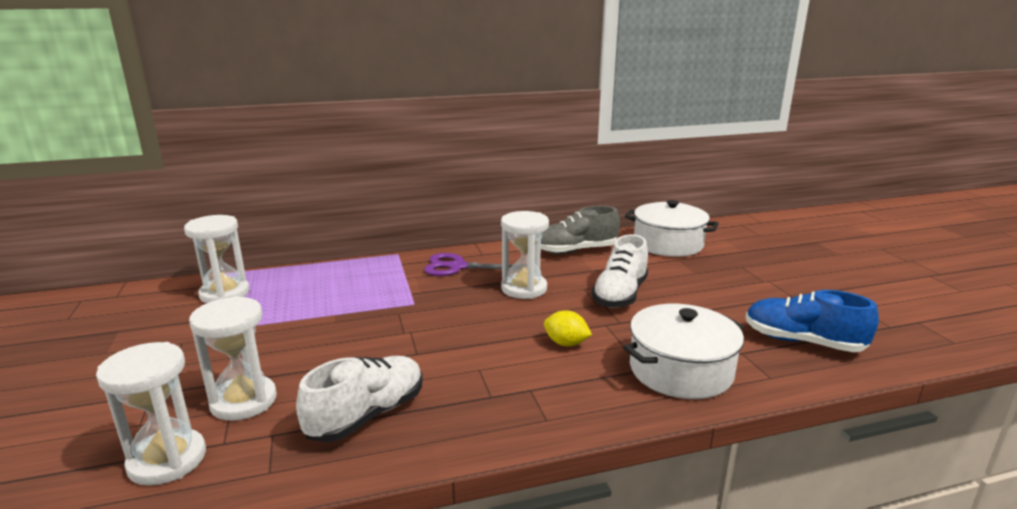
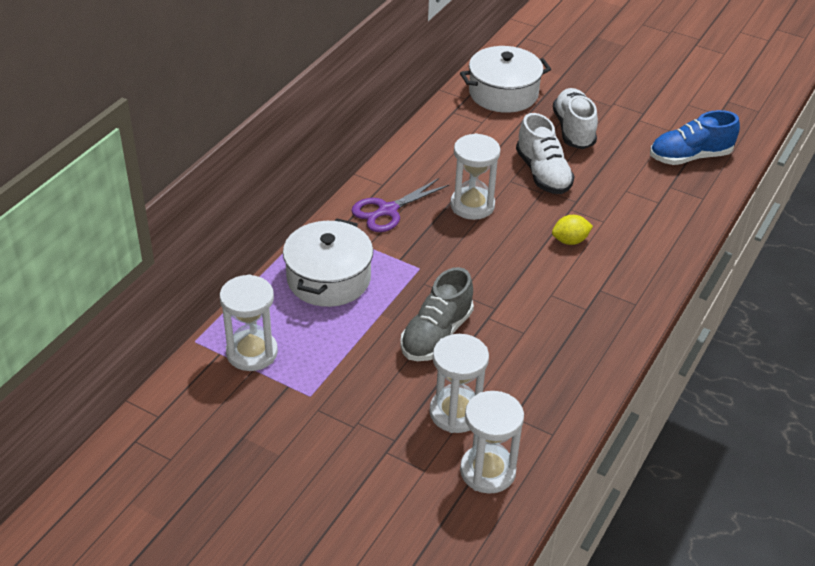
camera: 45 degrees left, 20 degrees up
(367, 415) = (543, 368): white shoe -> white shoe (573, 130)
(576, 251) = (449, 139): grey shoe -> grey shoe (436, 335)
(680, 370) = (656, 222): white pot -> white pot (328, 279)

